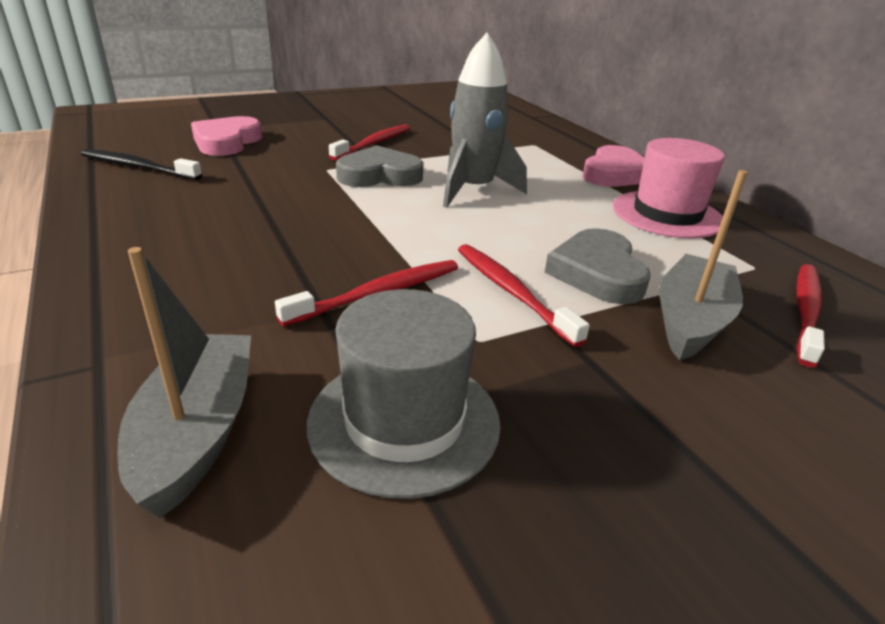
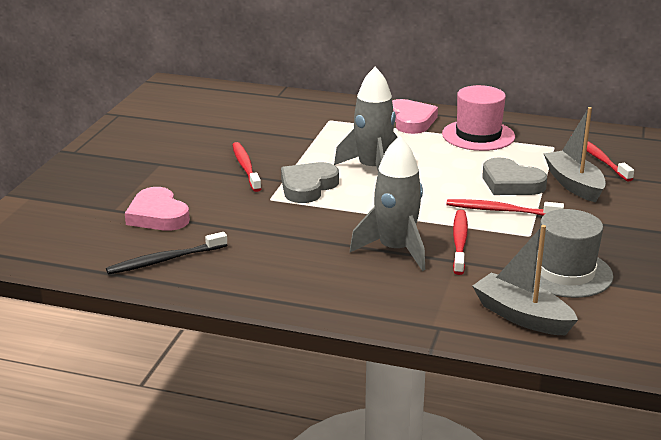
camera: 45 degrees left, 5 degrees down
(298, 260) = (395, 250): none -> grey rocket

